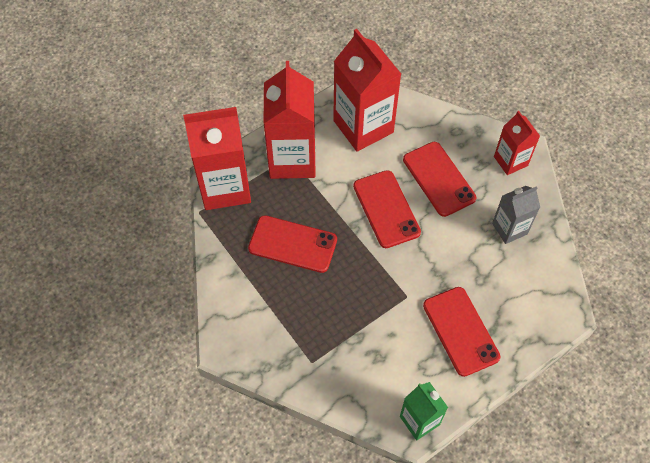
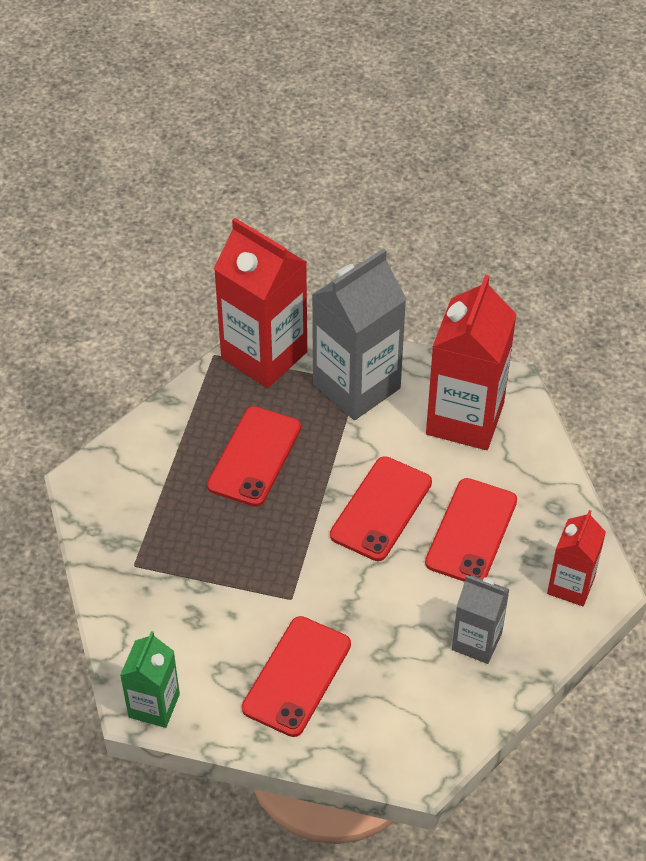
camera: 50 degrees right, 10 degrees down
(292, 159) = (356, 386): red carton -> grey carton
(292, 244) = (254, 456): red phone -> red phone turned 45 degrees clockwise

